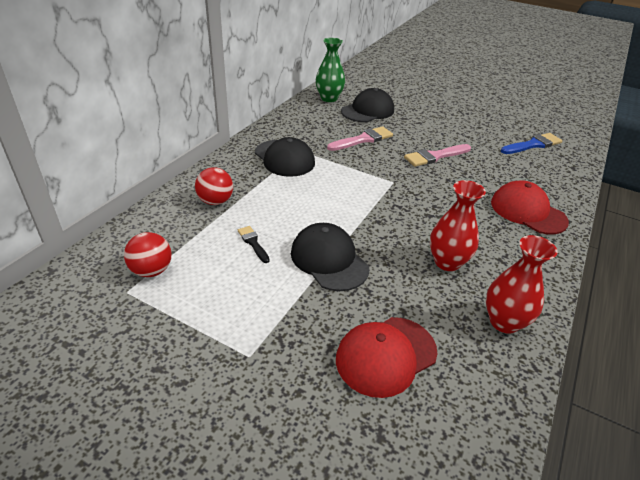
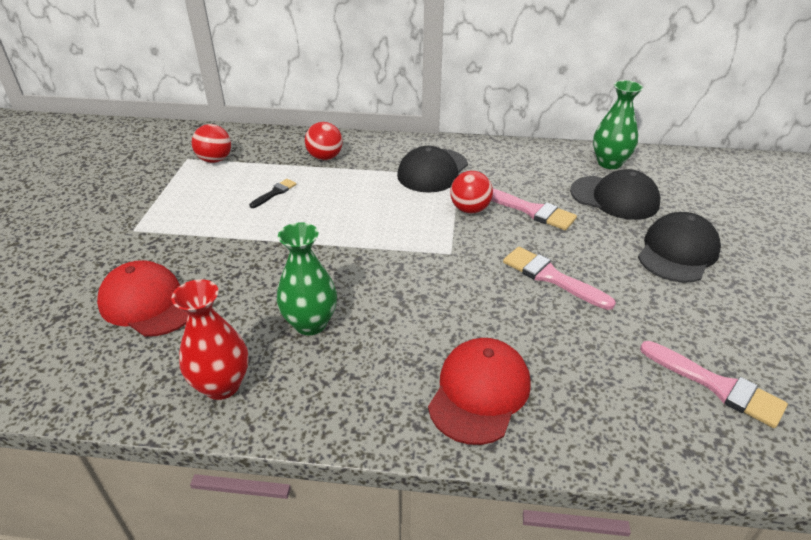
camera: 70 degrees right, 0 degrees up
(329, 260) = (271, 240): black cap -> black cap (677, 252)
(347, 159) = (470, 209): none -> red ball
(447, 262) = (310, 323): red vase -> green vase
(532, 145) = (716, 385): blue brush -> pink brush

